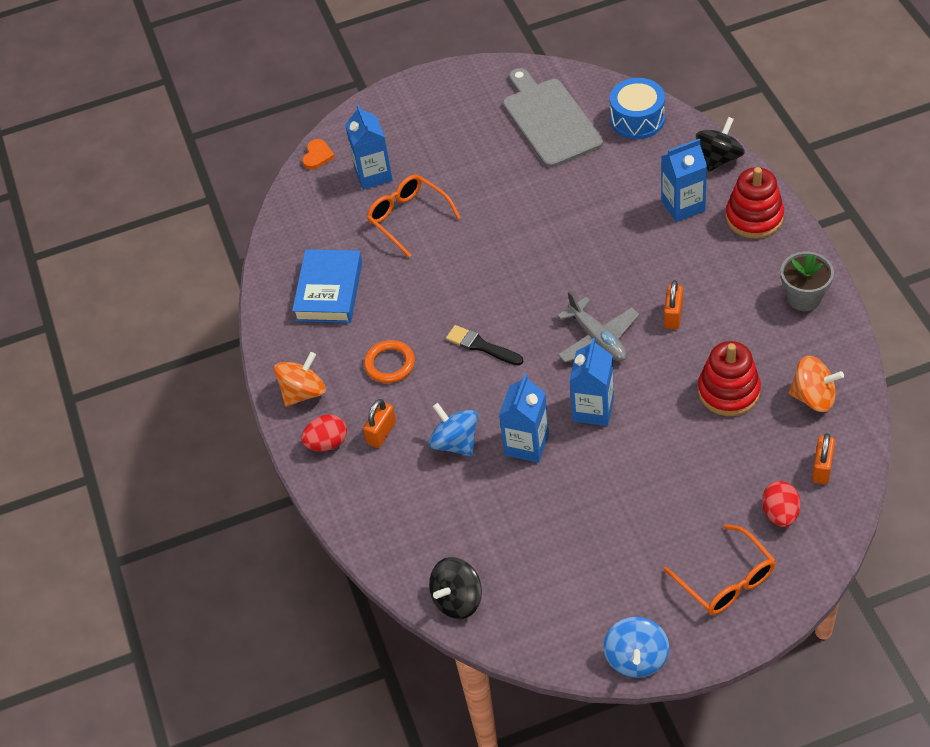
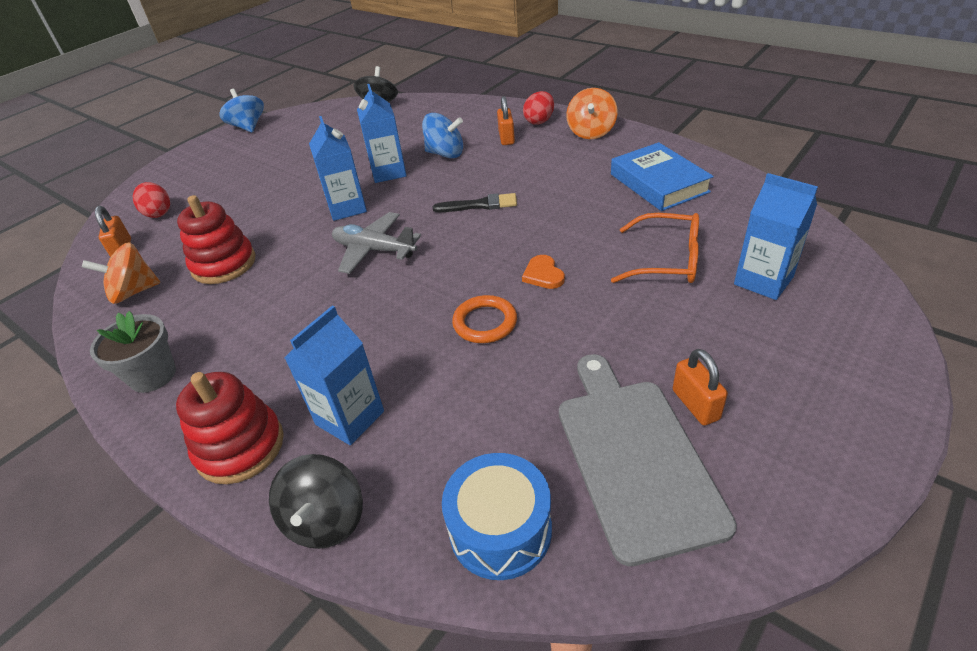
camera: 145 degrees right, 10 degrees down
(317, 156) = (852, 270): orange heart -> orange heart (543, 274)
(389, 364) = (545, 167): orange ring -> orange ring (485, 323)
(550, 120) = (635, 457): grey cutting board -> grey cutting board turned 135 degrees counterclockwise
(673, 315) = (306, 297): orange padlock -> orange padlock (695, 404)
(726, 581) = (195, 171): orange glasses -> none

